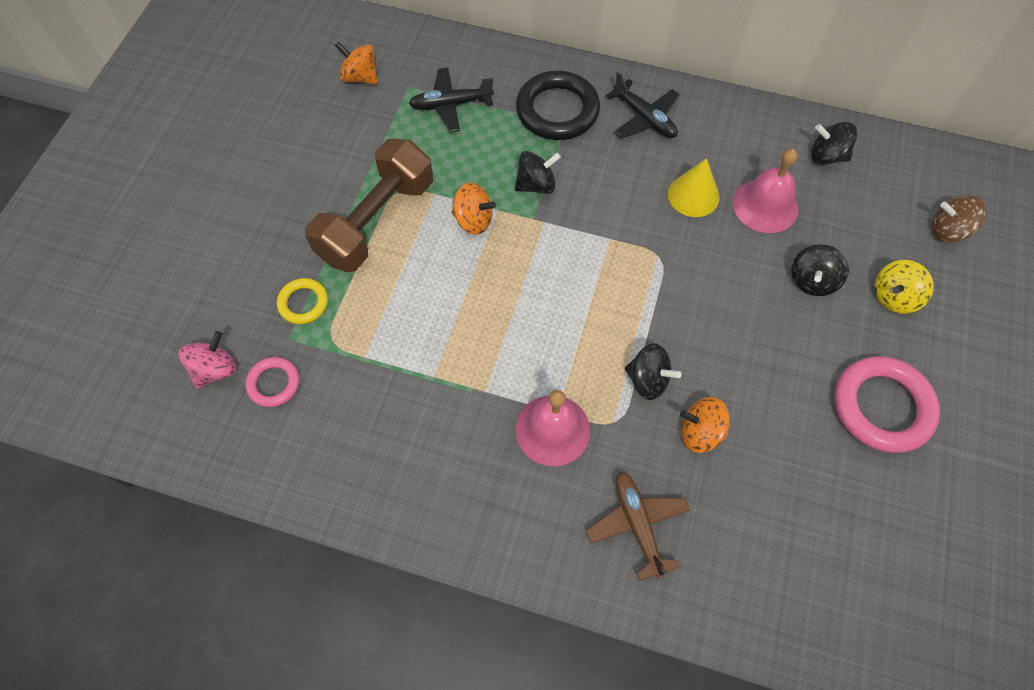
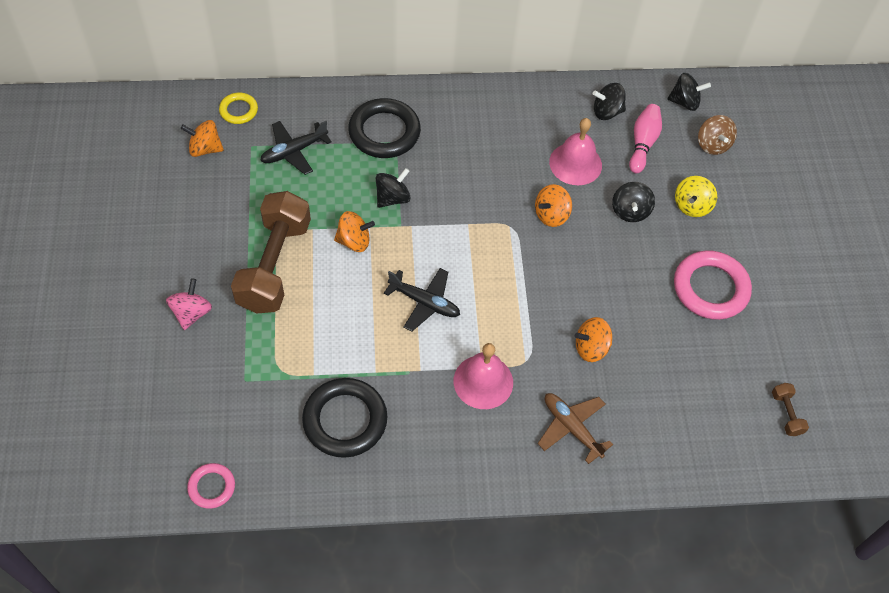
camera: 25 degrees left, 5 degrees down
(215, 369) = (195, 424): pink spinning top -> pink spinning top (191, 313)
(274, 383) = (249, 419): pink ring -> pink ring (212, 487)
(303, 303) = (243, 349): yellow ring -> yellow ring (238, 110)
(376, 421) = (345, 420): none -> black ring
(644, 118) = (457, 119): black plane -> black plane (424, 302)
(648, 380) = (539, 322): black spinning top -> black spinning top (684, 102)
(693, 195) = (518, 171): yellow cone -> none
(712, 257) = (551, 215): none -> orange spinning top
(858, 205) = (642, 143): none -> pink bowling pin
(928, 606) = (786, 414): none -> brown dumbbell
(948, 230) = (713, 145): brown spinning top -> brown spinning top turned 90 degrees counterclockwise

